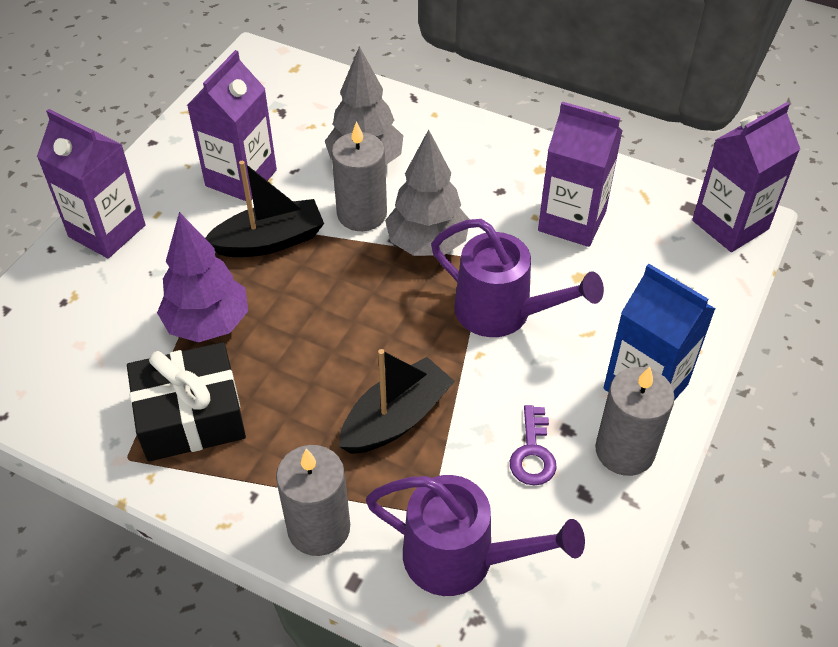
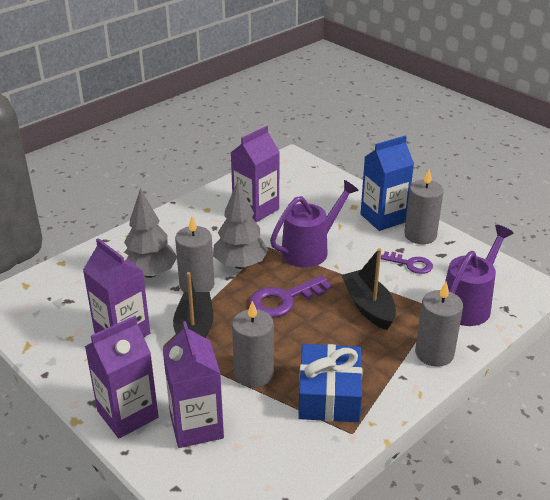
camera: 70 degrees left, 15 degrees down
(191, 415) = (329, 395): black gift -> blue gift
(208, 324) = (253, 373): purple tree -> grey candle
(370, 314) = (284, 300): none -> purple key
(730, 225) = (290, 163): purple carton -> purple carton (196, 426)

